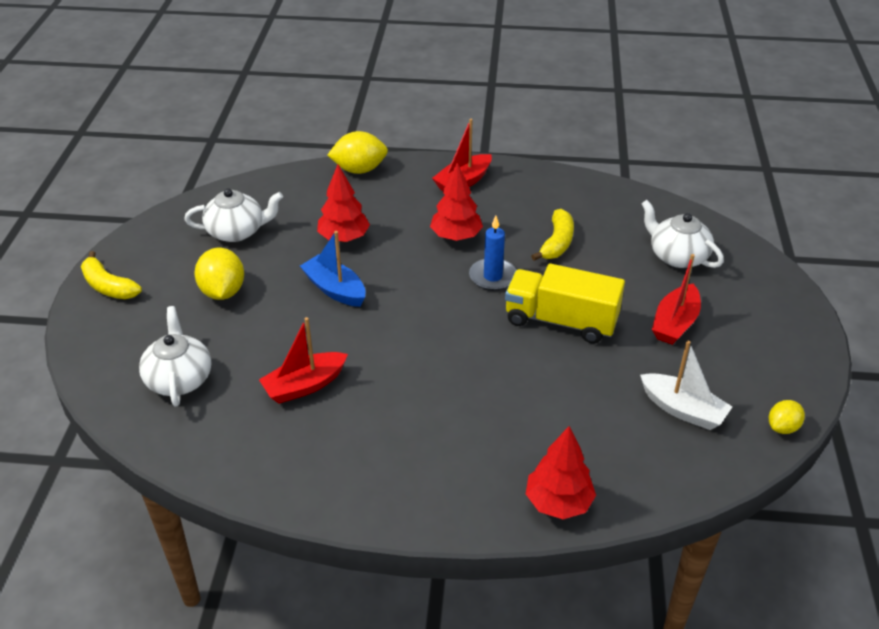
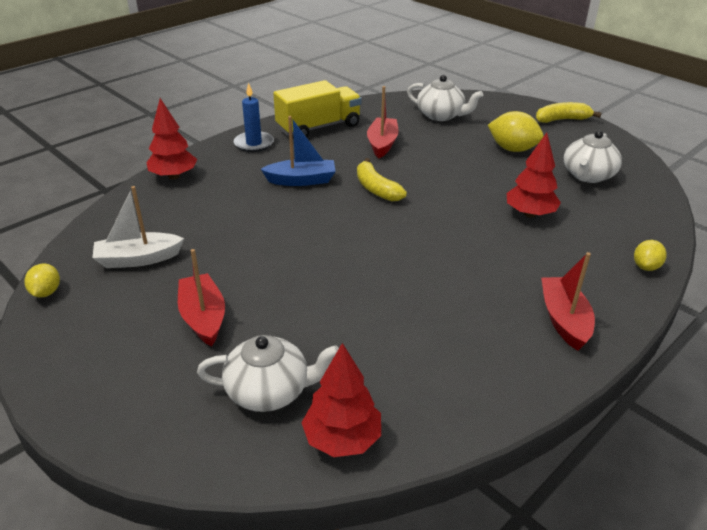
camera: 130 degrees right, 5 degrees down
(335, 289) = (465, 186): blue boat -> blue boat (301, 180)
(359, 170) = (646, 267): yellow lemon -> yellow lemon, size x0.58
(456, 236) = (470, 267): red tree -> red tree (342, 439)
(492, 277) = (391, 257): blue candle -> blue candle (254, 144)
(557, 243) = (392, 320): yellow banana -> yellow banana (376, 189)
(561, 321) = (296, 260): yellow truck -> yellow truck (318, 127)

